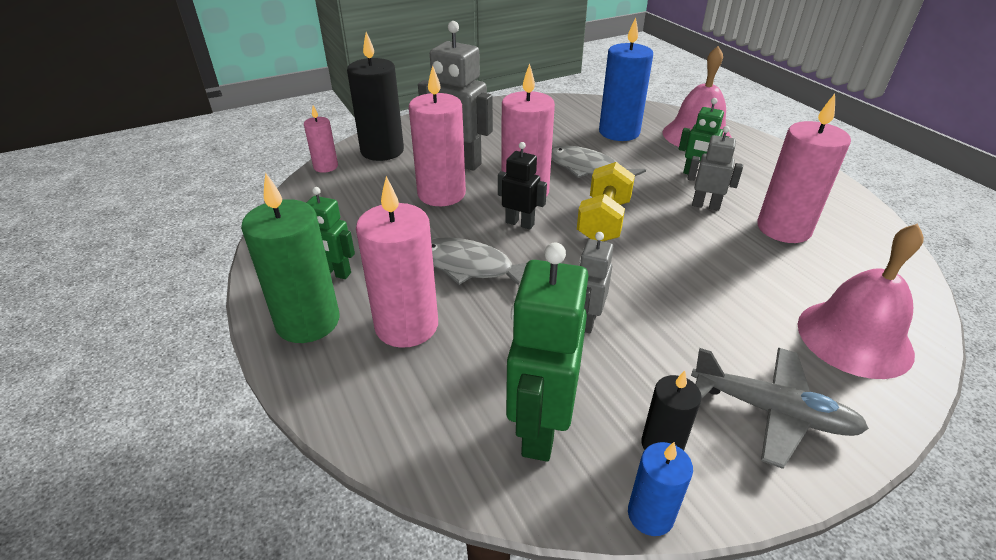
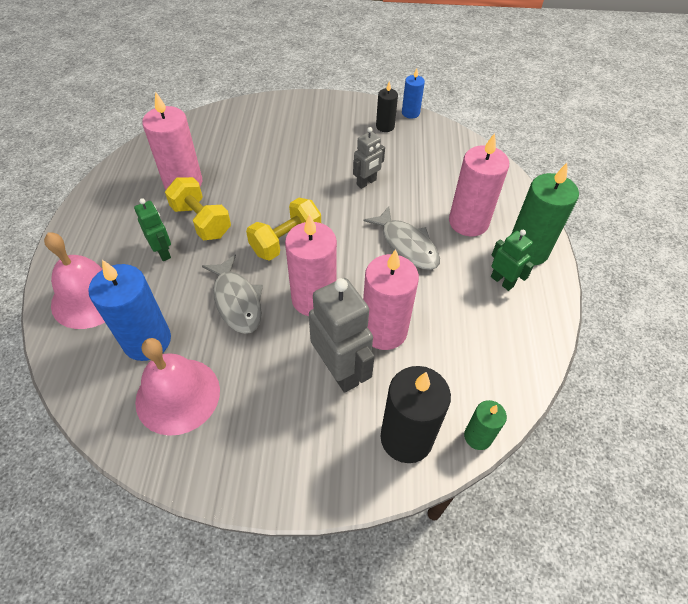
camera: 150 degrees left, 15 degrees up
(325, 167) = (478, 436): pink candle -> green candle
(520, 223) = (345, 267): black robot -> none
(539, 429) = (430, 150): green robot -> none
(705, 205) = (201, 221): grey robot -> yellow dumbbell
(772, 411) = (327, 117): grey plane -> none
(854, 338) = (250, 123): pink bell -> pink bell (178, 395)

